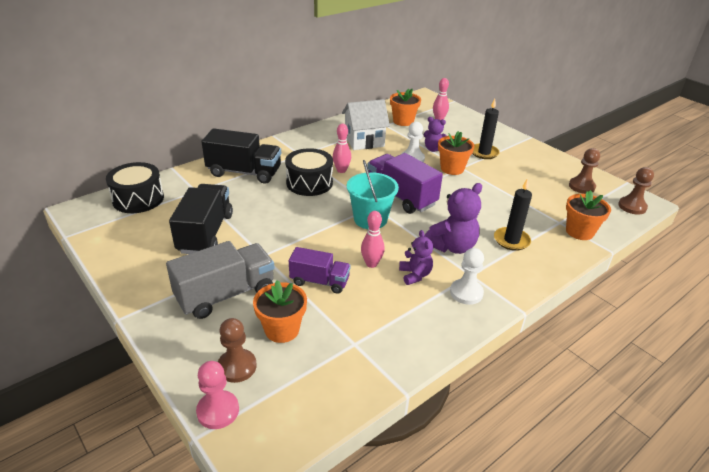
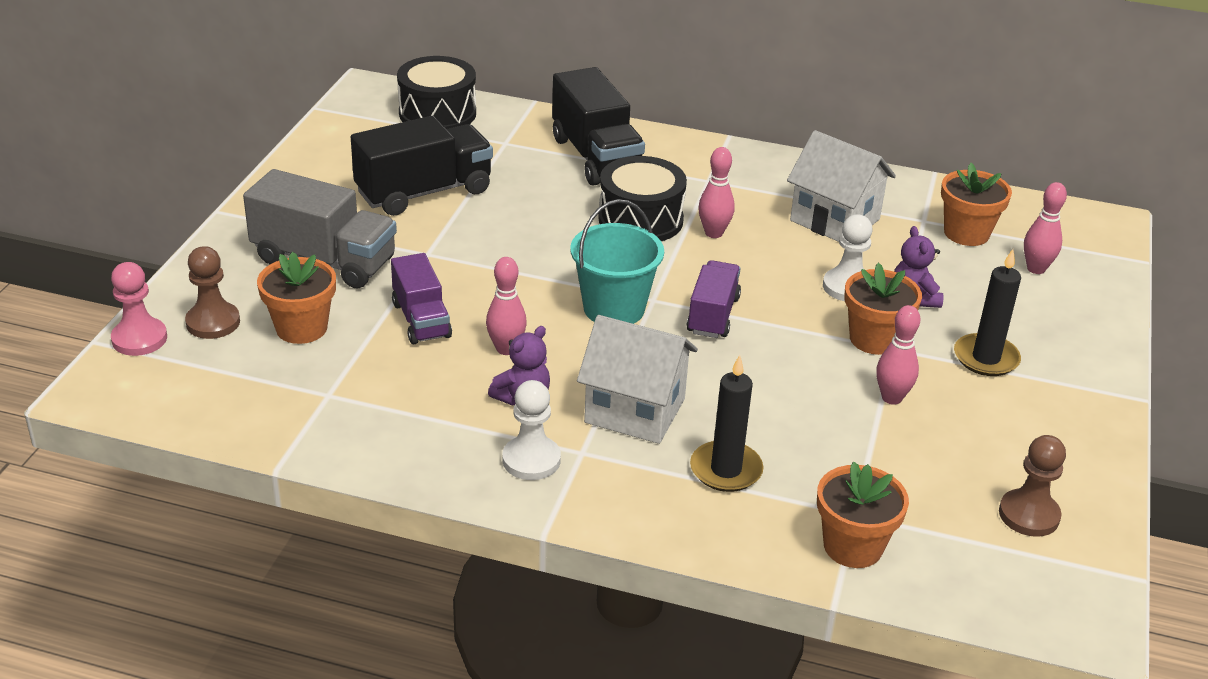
camera: 55 degrees right, 0 degrees up
(401, 196) = (713, 315): purple truck -> purple truck, size x0.63
(452, 246) = (635, 410): purple teddy bear -> white house
(492, 182) = (891, 398): none -> pink bowling pin
(632, 206) = (1041, 603): brown pawn -> none

